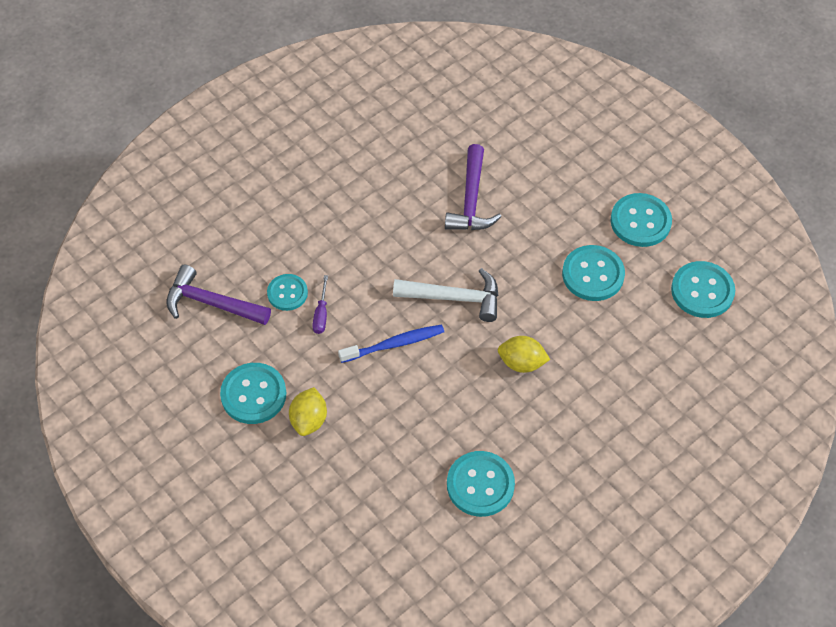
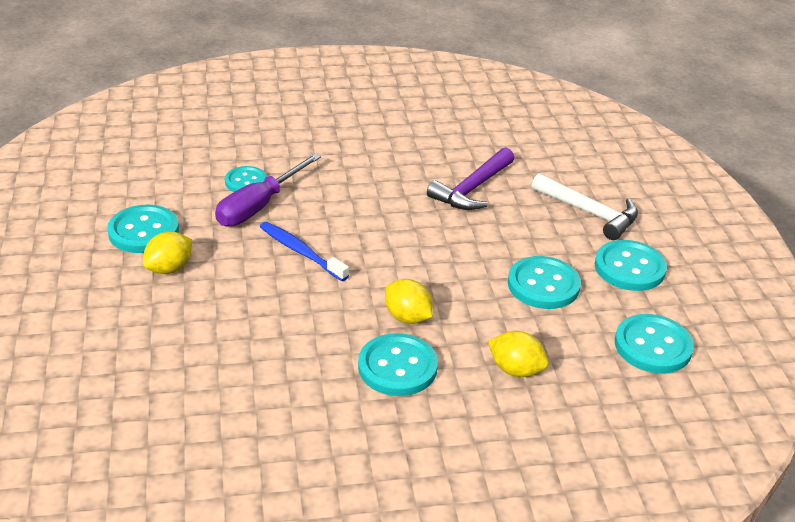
camera: 30 degrees right, 20 degrees down
(212, 303) = (178, 163): purple hammer -> none
(321, 314) = (259, 206): purple screwdriver -> purple screwdriver, size x2.04
(394, 344) = (301, 252): blue toothbrush -> blue toothbrush turned 150 degrees counterclockwise
(454, 298) = (389, 245): white hammer -> white hammer (589, 213)
(480, 485) = (272, 389): turquoise button -> turquoise button (397, 367)
(628, 367) = (516, 370): none -> yellow lemon

